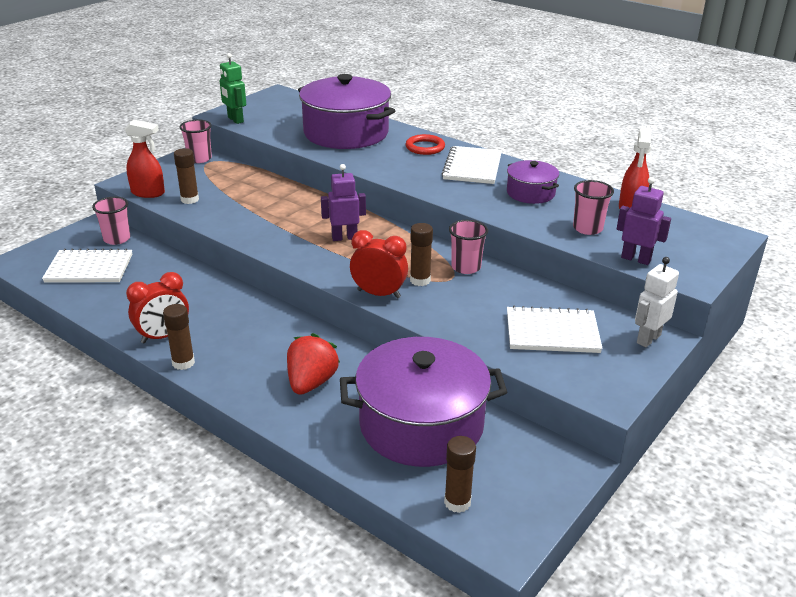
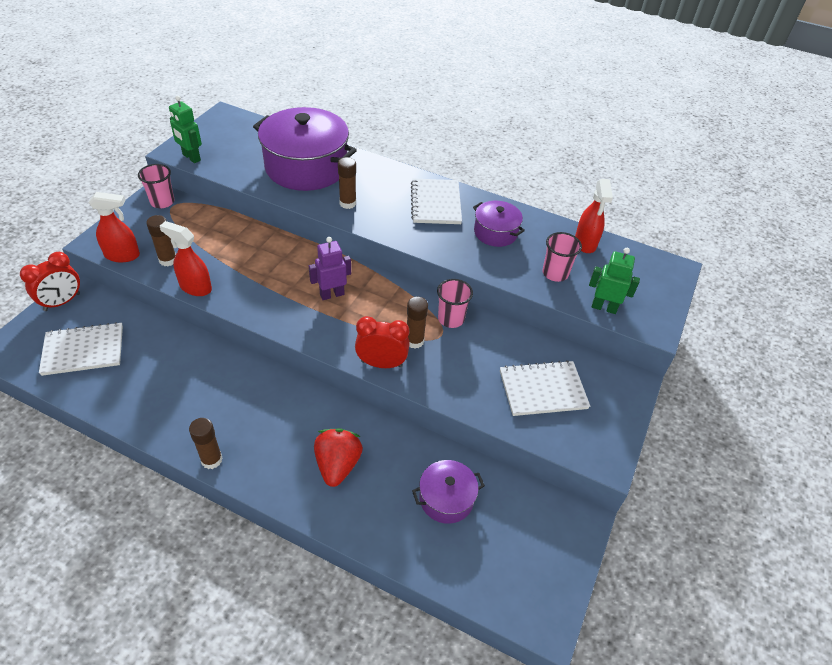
camera: 15 degrees left, 15 degrees up
(117, 239) = (101, 307): pink cup -> none
(163, 336) = (183, 429): red clock -> red clock (62, 302)
(209, 221) = (195, 287): none -> red spray bottle
(421, 424) = (446, 499): purple pot -> purple pot, size x0.50
(425, 147) = (386, 180): red ring -> none
(457, 502) = (497, 582): brown glue stick -> brown glue stick (347, 203)
(636, 259) = (604, 307): purple robot -> green robot
(648, 339) = (622, 385): white robot -> none

